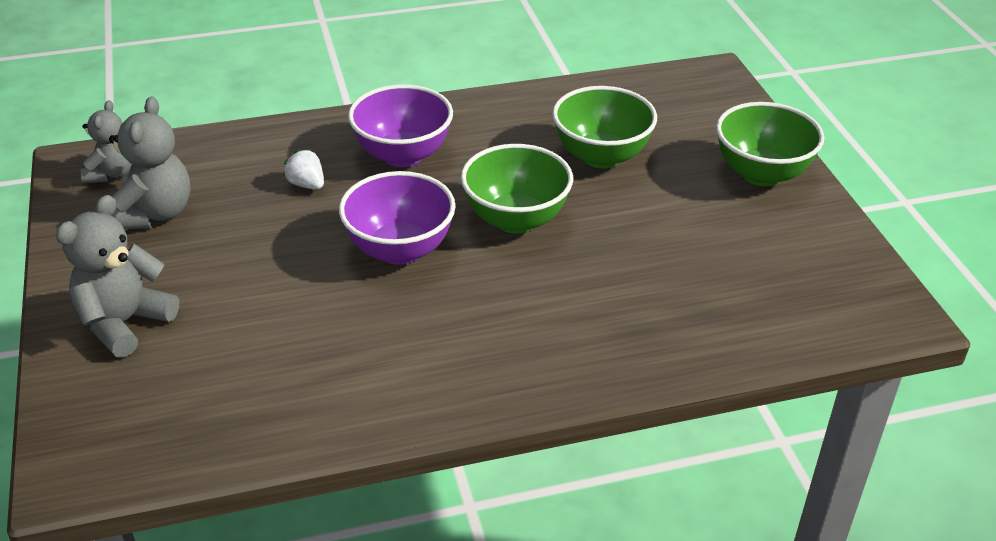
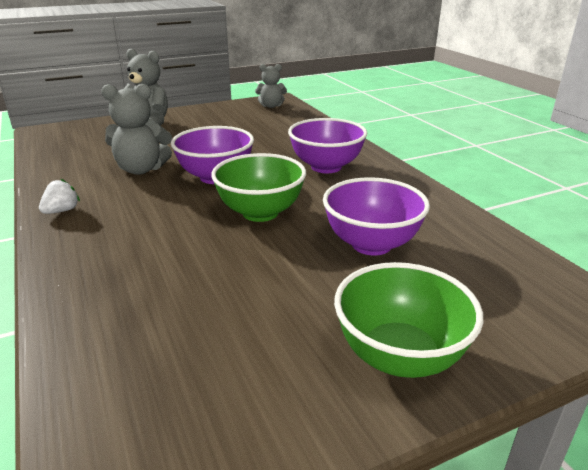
camera: 80 degrees right, 10 degrees down
(154, 214) = (239, 118): grey teddy bear -> grey teddy bear (141, 169)
(307, 184) = (279, 145): white strawberry -> white strawberry (62, 211)
(601, 156) = (371, 244): green bowl -> purple bowl

